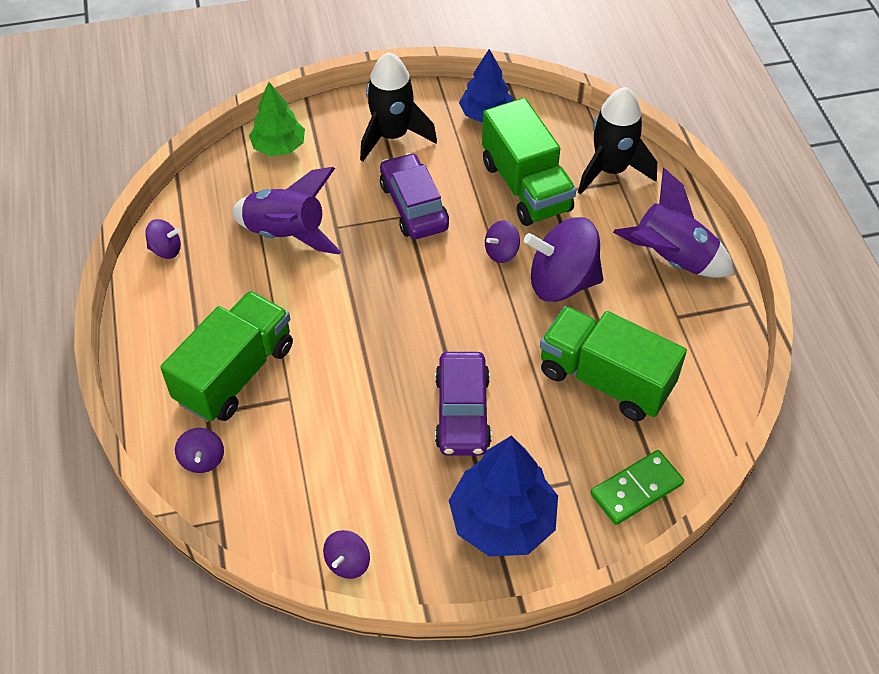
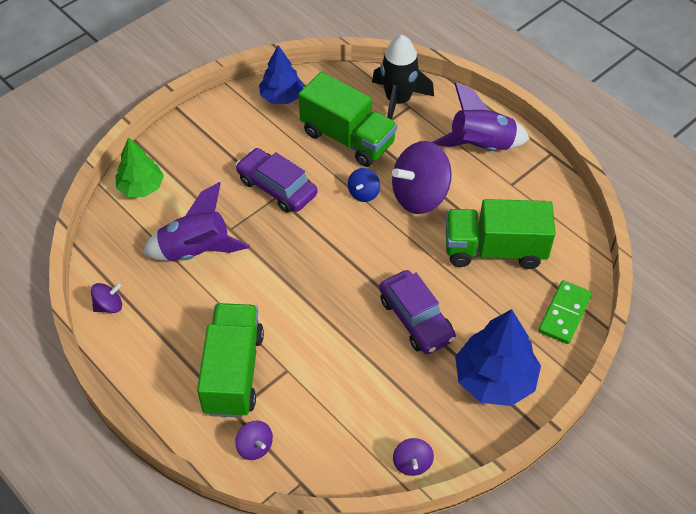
camera: 30 degrees left, 0 degrees up
(392, 136) = (223, 142): black rocket -> none
(501, 252) = (363, 193): purple spinning top -> blue spinning top

